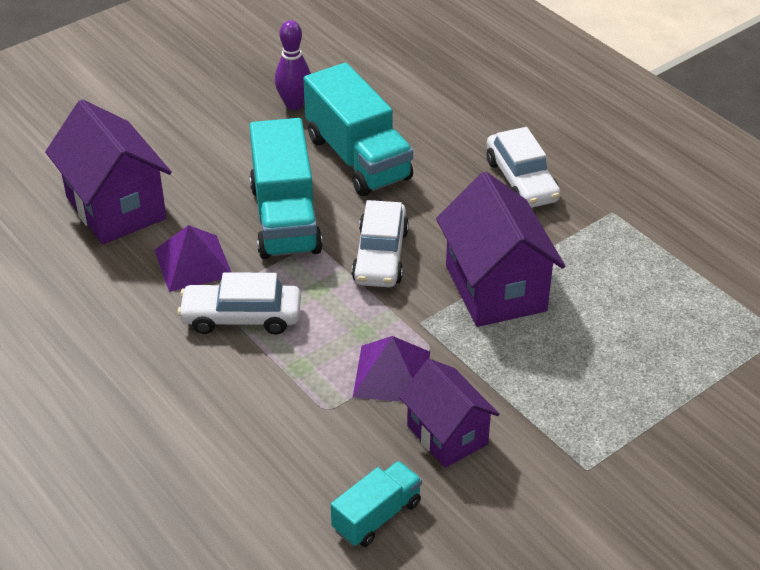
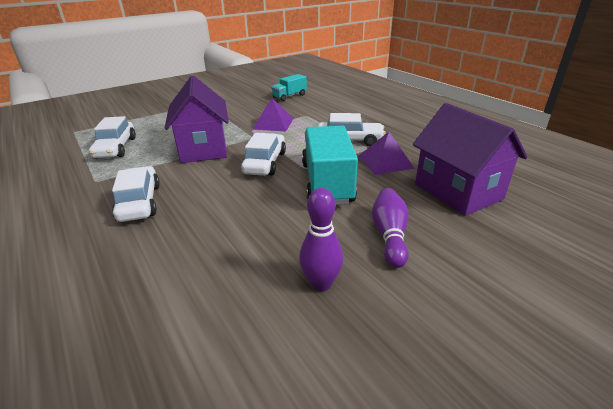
camera: 175 degrees left, 10 degrees down
(221, 149) = (389, 235): none -> purple bowling pin
(358, 158) = (264, 223): turquoise truck -> none
(447, 435) = (255, 110): purple house -> none
(651, 286) = (116, 148): none -> white car

